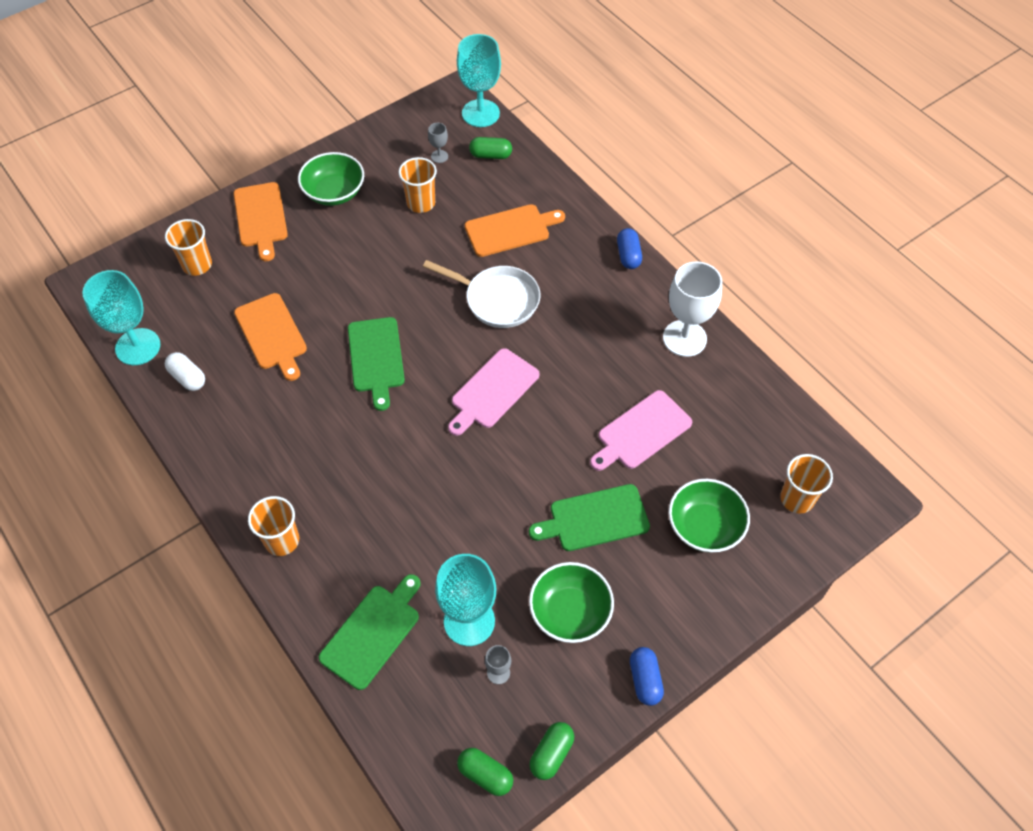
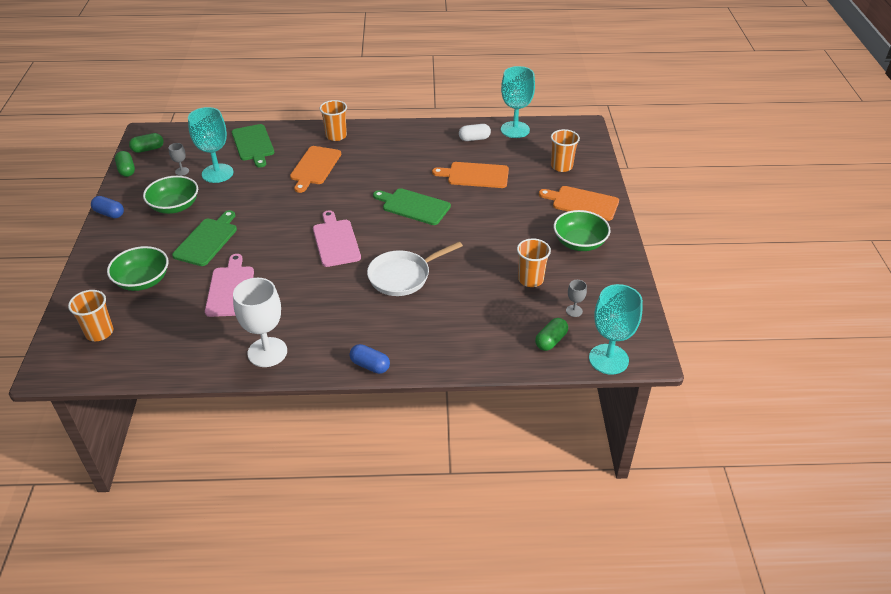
camera: 125 degrees right, 15 degrees down
(510, 230) = (460, 313): orange cutting board -> orange cutting board (315, 167)

